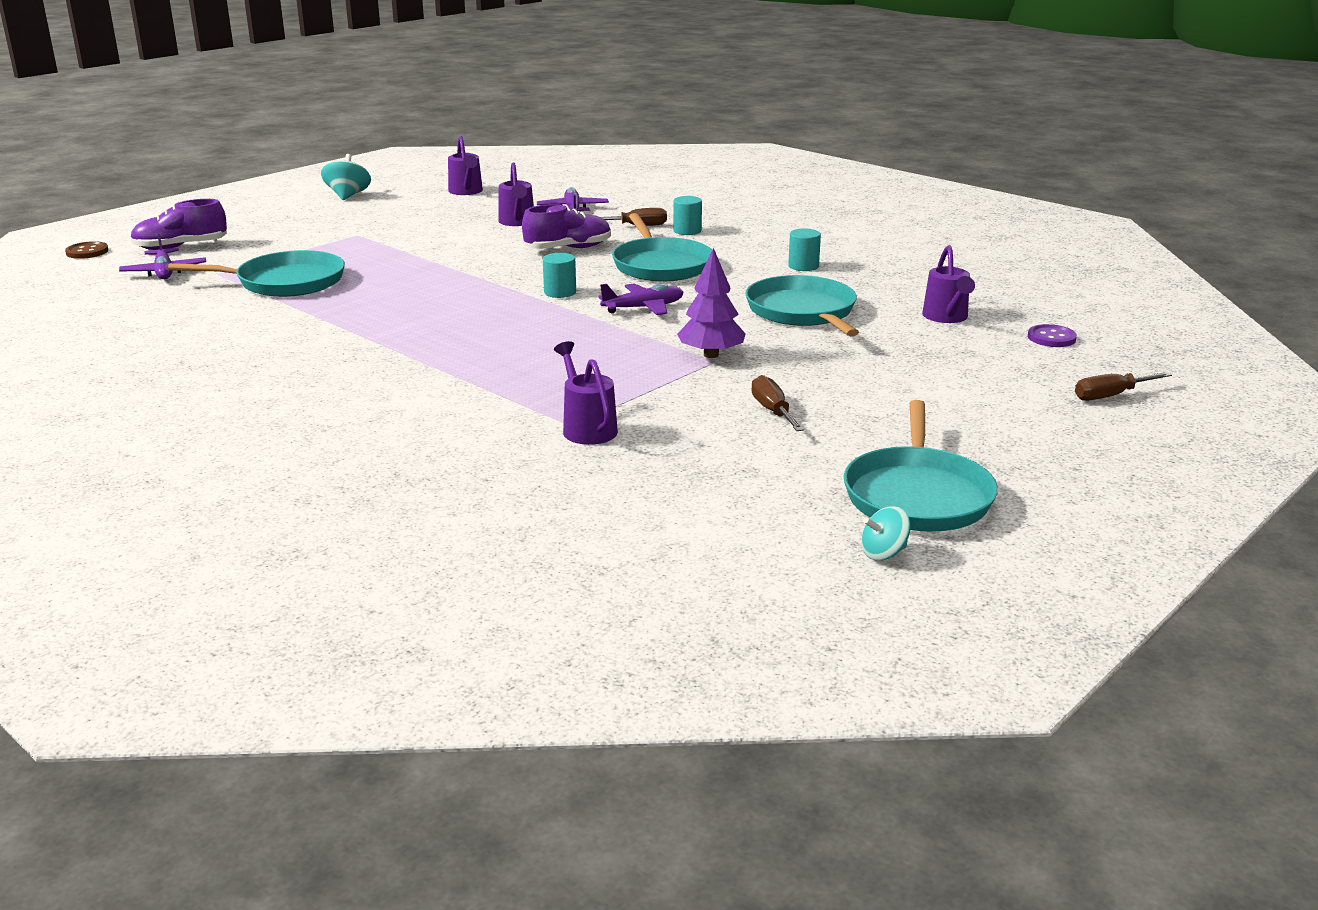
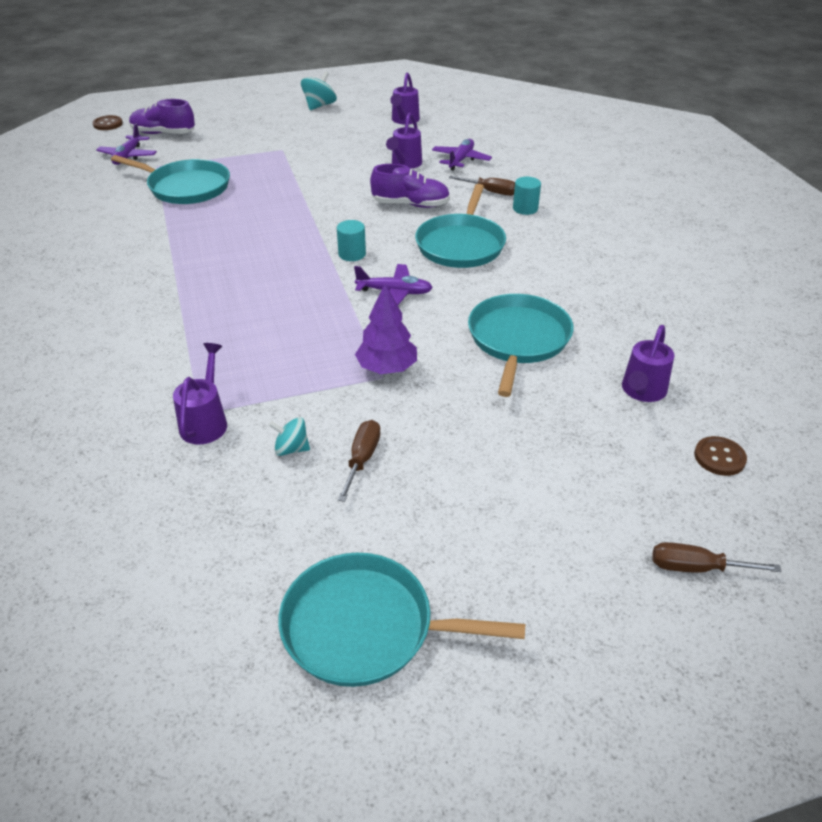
camera: 30 degrees right, 15 degrees up
(803, 266) = (578, 281): turquoise cylinder -> none
(883, 553) = (256, 692): turquoise spinning top -> turquoise spinning top (291, 449)
(917, 495) = (365, 627): turquoise pan -> turquoise pan turned 60 degrees clockwise
(1051, 338) = (719, 457): purple button -> brown button

